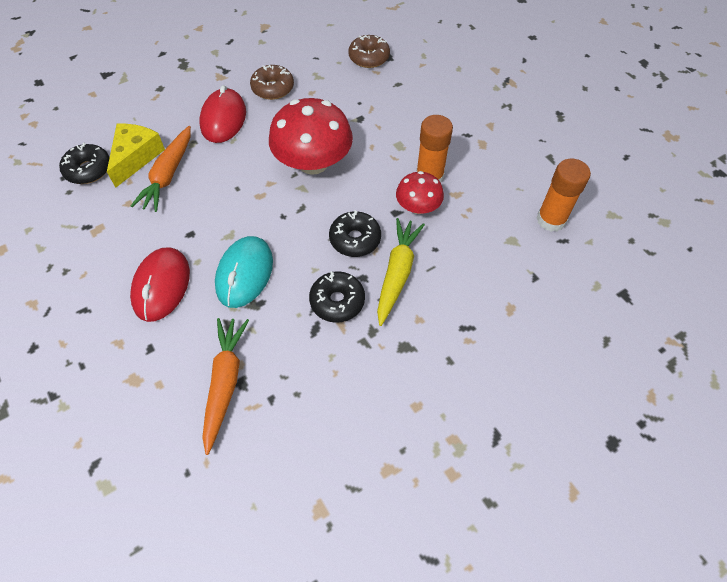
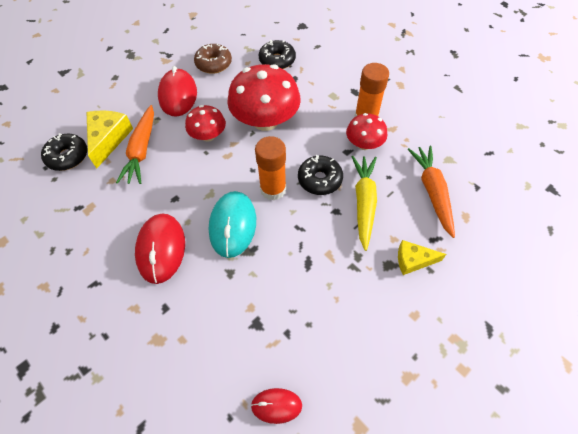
camera: 10 degrees left, 0 degrees up
(225, 382) = (242, 326): orange carrot -> orange carrot (432, 192)
(238, 470) = (276, 405): none -> red mouse
(244, 170) = (208, 135): none -> red mushroom
(337, 301) = (320, 235): black donut -> black donut (277, 60)
(369, 57) = (287, 28): brown donut -> none
(433, 347) = (413, 260): none -> yellow cheese
(551, 220) = (474, 137): orange glue stick -> orange glue stick (273, 189)

